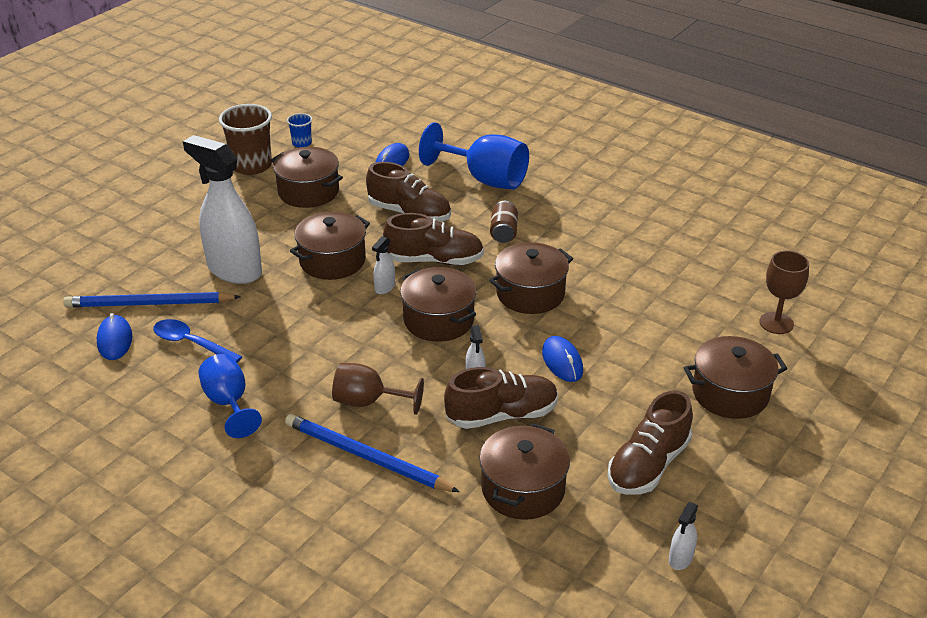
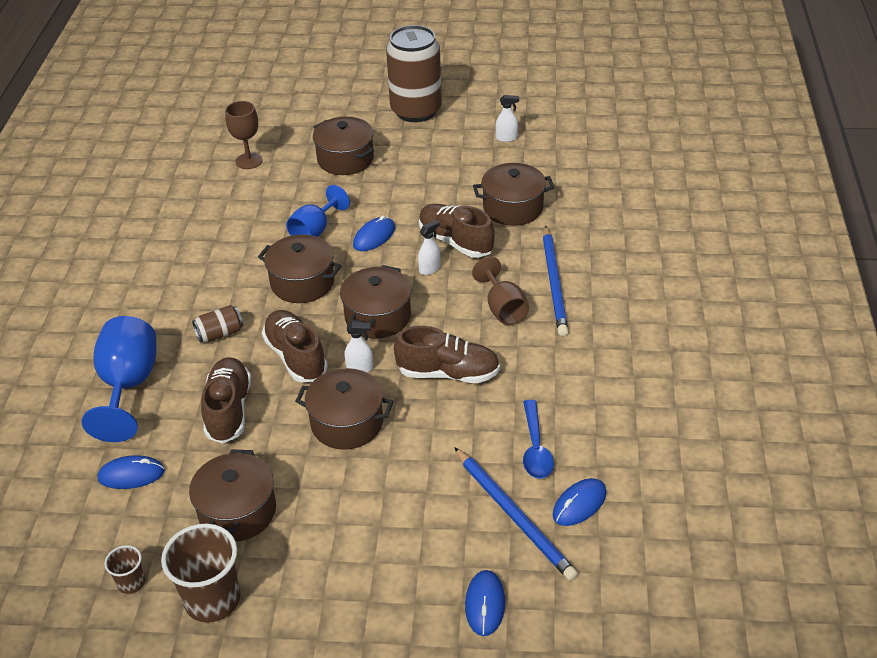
camera: 120 degrees left, 5 degrees up
(105, 261) = (485, 604): none -> blue mouse
(229, 403) = (576, 380): blue goblet -> blue goblet (315, 231)
(234, 270) = (415, 486): white spray bottle -> none
(302, 143) = (131, 582): blue cup -> brown cup
(648, 465) = (444, 170): brown shoe -> brown shoe (448, 373)
(810, 498) = (416, 111): none -> brown can

